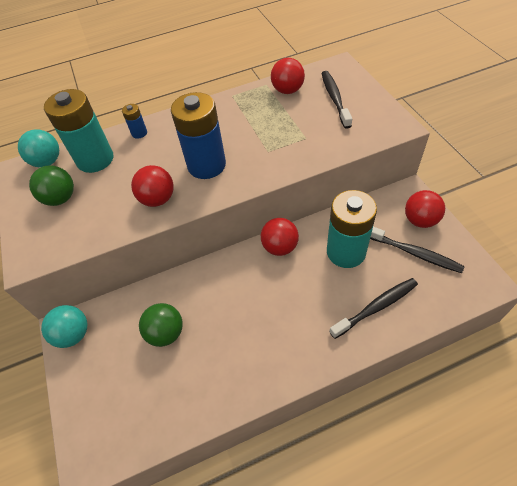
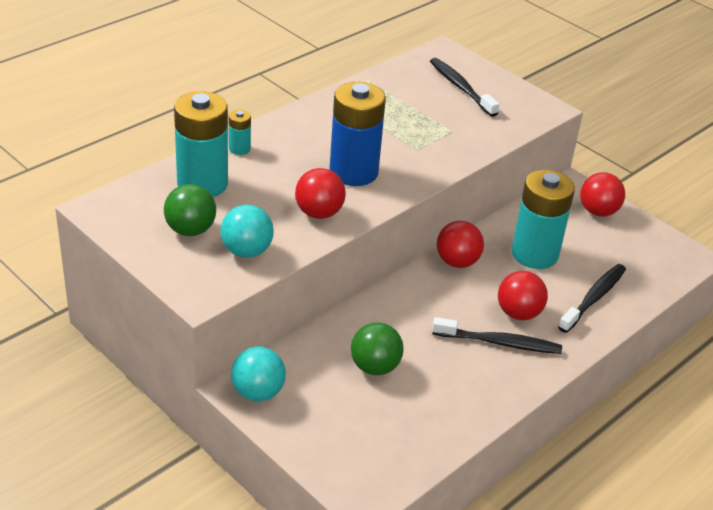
camera: 30 degrees left, 15 degrees down
(47, 162) = (136, 194): turquoise ball -> turquoise ball (246, 251)
(139, 133) = (239, 149): blue battery -> turquoise battery
(287, 90) = (399, 84): red ball -> red ball (518, 313)
(414, 253) = (607, 243): black toothbrush -> black toothbrush (499, 342)

